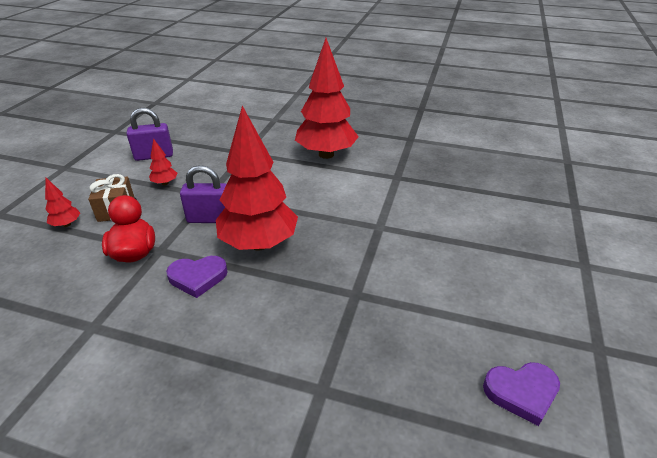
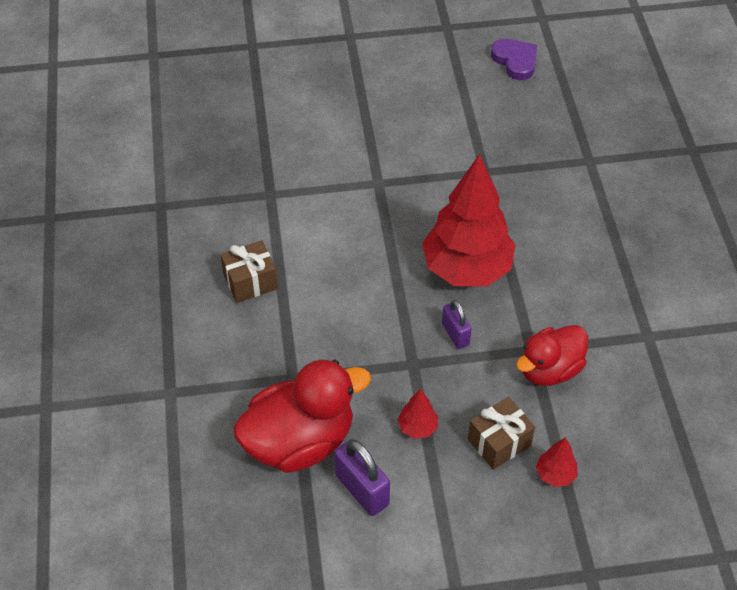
camera: 115 degrees left, 15 degrees up
(198, 277) = (543, 293): purple heart -> none
(204, 146) = (300, 441): none -> red duck
(210, 219) = (455, 334): purple padlock -> purple padlock, size x0.65
(326, 154) = (250, 282): red tree -> brown gift

